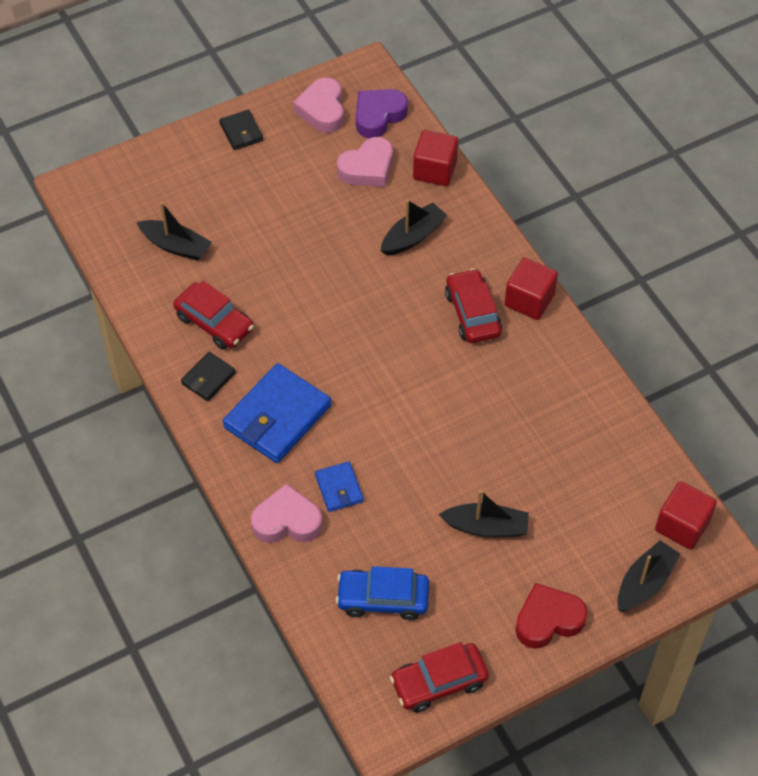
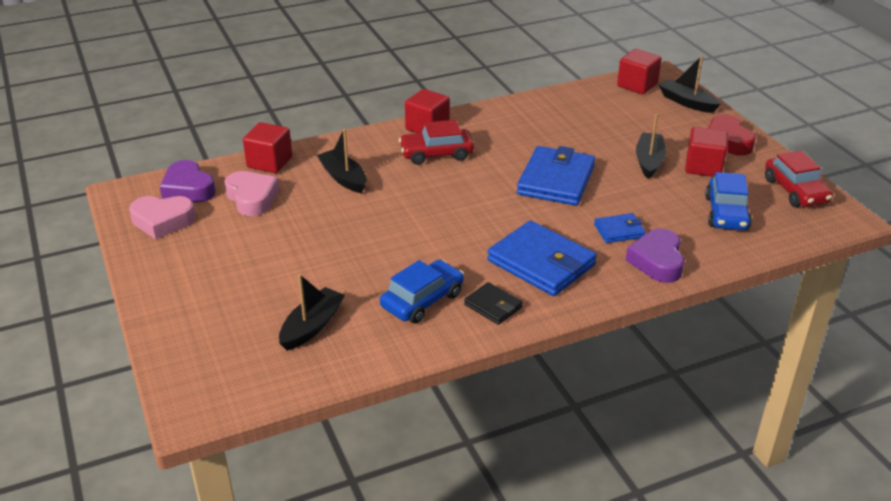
camera: 85 degrees left, 20 degrees down
(214, 323) = (422, 300): red car -> blue car
(241, 132) = (166, 275): black wallet -> none
(287, 521) = (657, 261): pink heart -> purple heart
(432, 430) = (556, 180): none -> blue wallet
(481, 585) = (703, 167): none -> red cube

